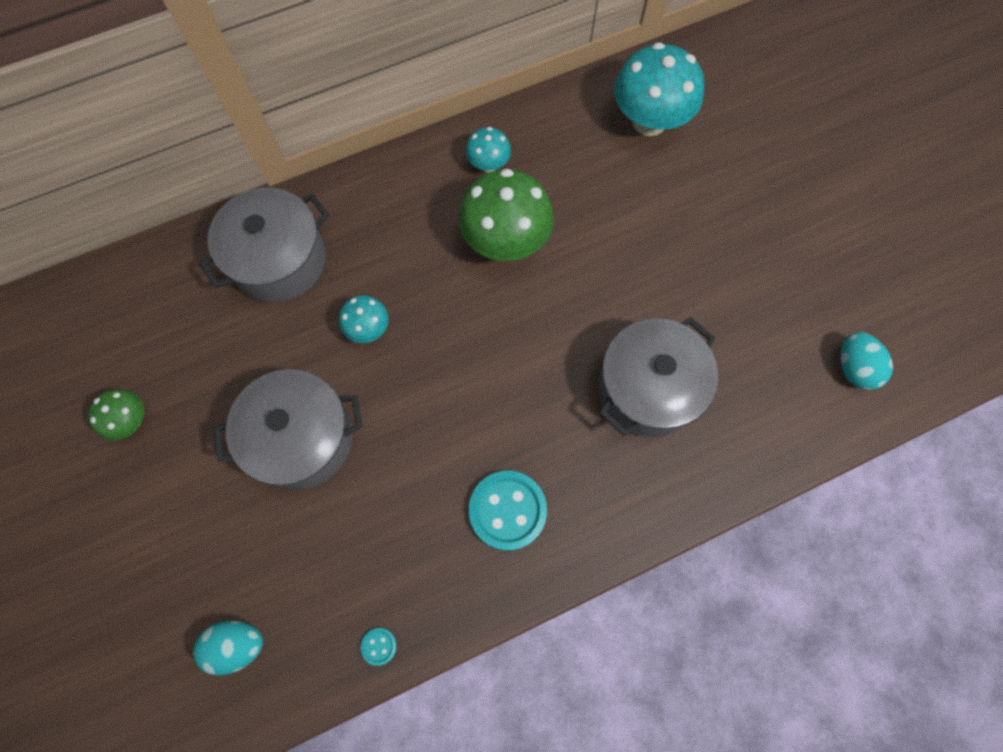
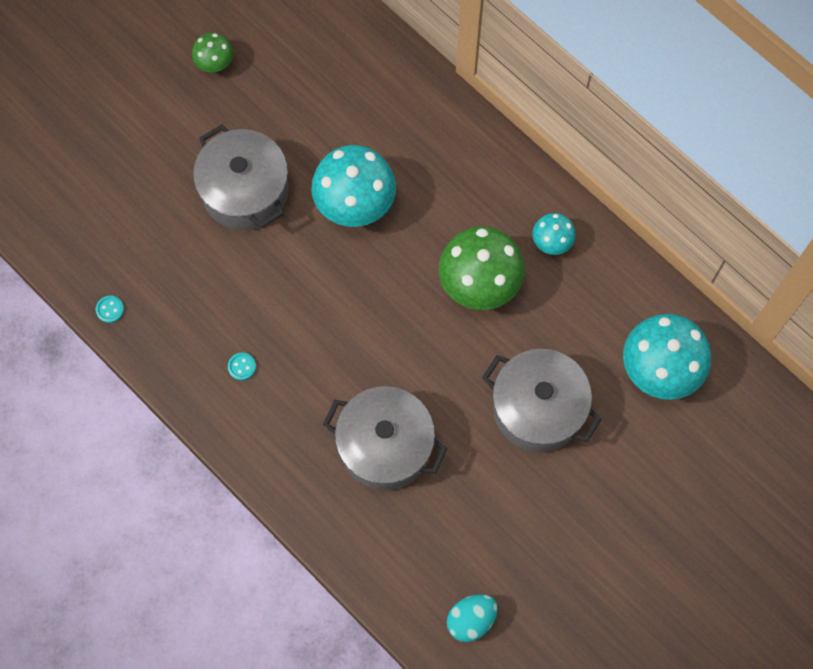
camera: 70 degrees right, 0 degrees up
(237, 645) = (79, 212): turquoise egg -> none
(279, 260) = (389, 109): grey pot -> grey pot (538, 409)
(368, 329) = (355, 203): turquoise mushroom -> turquoise mushroom, size x1.95
(507, 510) = (242, 366): turquoise button -> turquoise button, size x0.43

